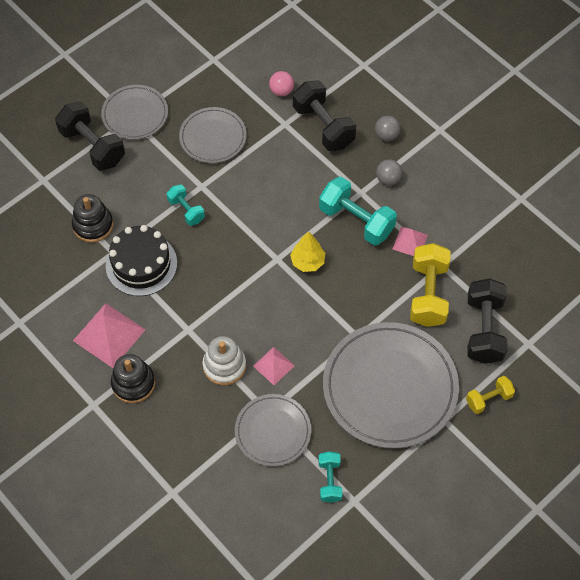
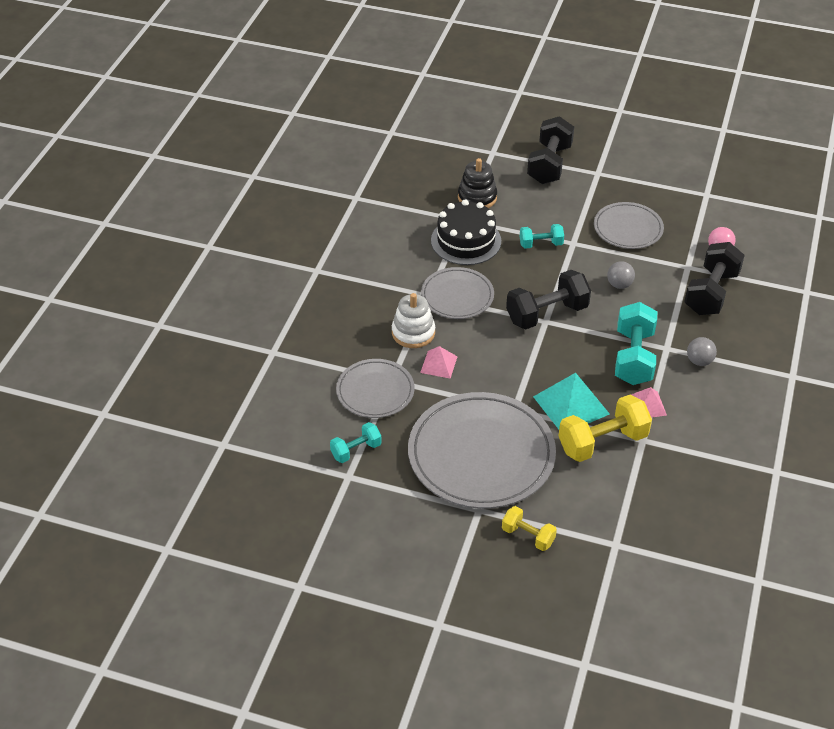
camera: 60 degrees right, 15 degrees down
(109, 335) = (385, 251): pink pyramid -> none
(133, 383) = (353, 285): black stacking toy -> none
(135, 114) = (603, 174): grey plate -> grey plate (457, 296)
(186, 210) = (541, 244): turquoise dumbbell -> turquoise dumbbell turned 60 degrees clockwise
(307, 262) = (560, 342): yellow tree -> none
(378, 293) = (571, 405): none -> turquoise pyramid
(386, 135) = (746, 340): grey ball -> grey ball (619, 284)
(484, 330) = (600, 501): black dumbbell -> black dumbbell (547, 314)

